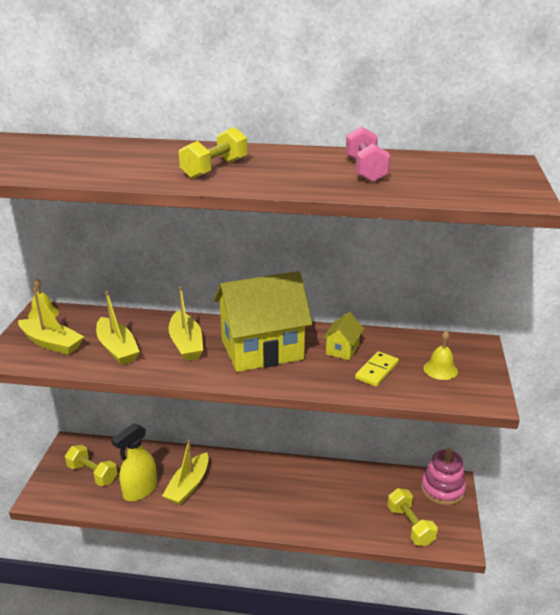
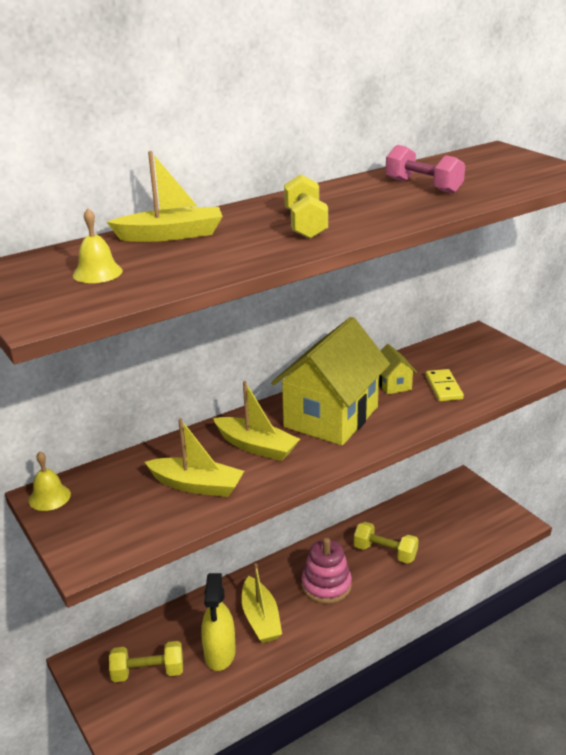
camera: 40 degrees left, 0 degrees up
(51, 343) = (116, 518): yellow boat -> yellow boat (171, 235)
(410, 526) = (473, 531): yellow dumbbell -> yellow dumbbell (385, 552)
(440, 369) = (483, 364): yellow bell -> yellow bell (97, 272)
(442, 489) = (461, 490): pink stacking toy -> pink stacking toy (326, 585)

